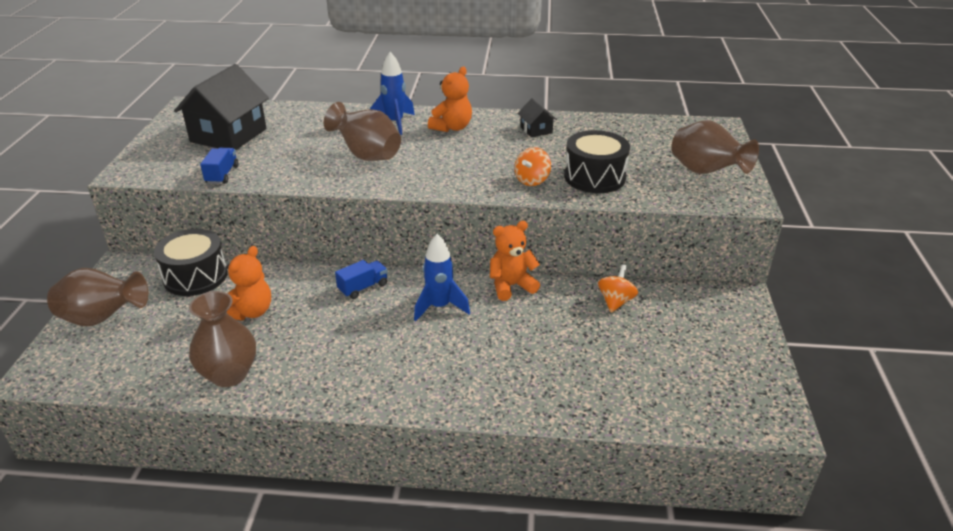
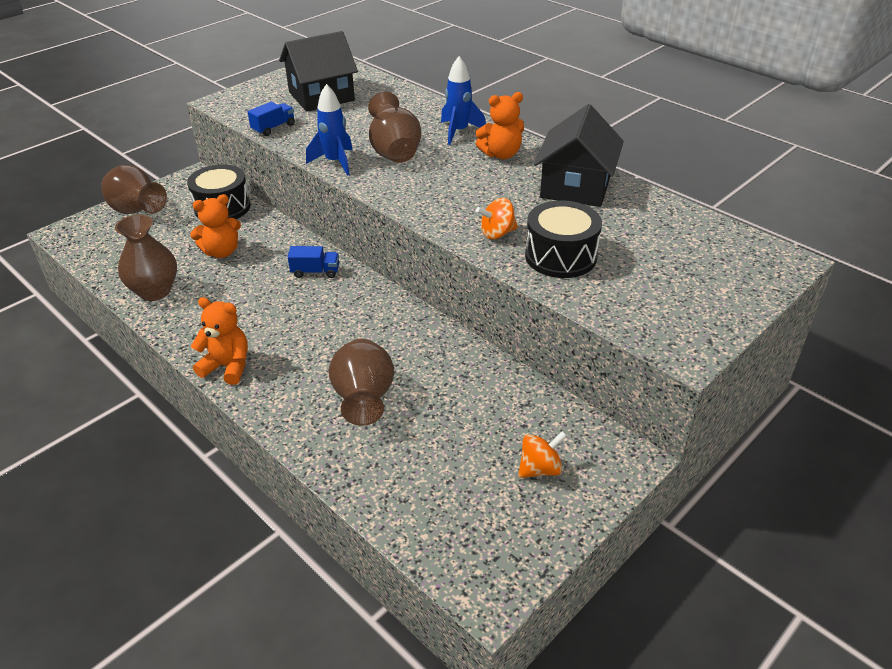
camera: 40 degrees right, 5 degrees up
(439, 307) = (348, 317): blue rocket -> blue rocket (335, 162)
(511, 286) = (427, 330): orange teddy bear -> orange teddy bear (227, 366)
(536, 130) = (575, 187): black house -> black house, size x2.19
(615, 301) = (497, 393): orange spinning top -> orange spinning top (540, 468)
(705, 172) = (687, 303): brown vase -> brown vase (364, 400)

